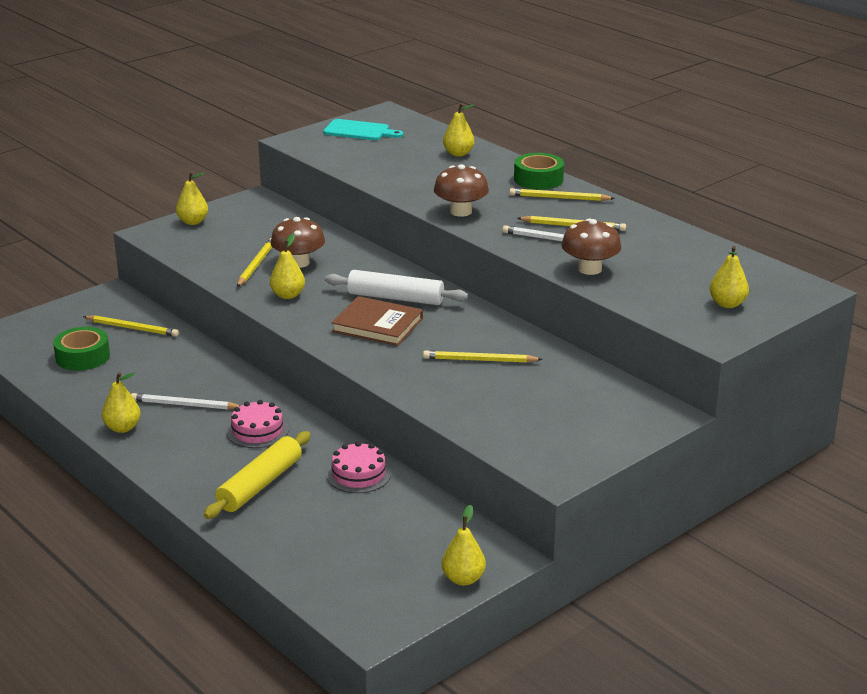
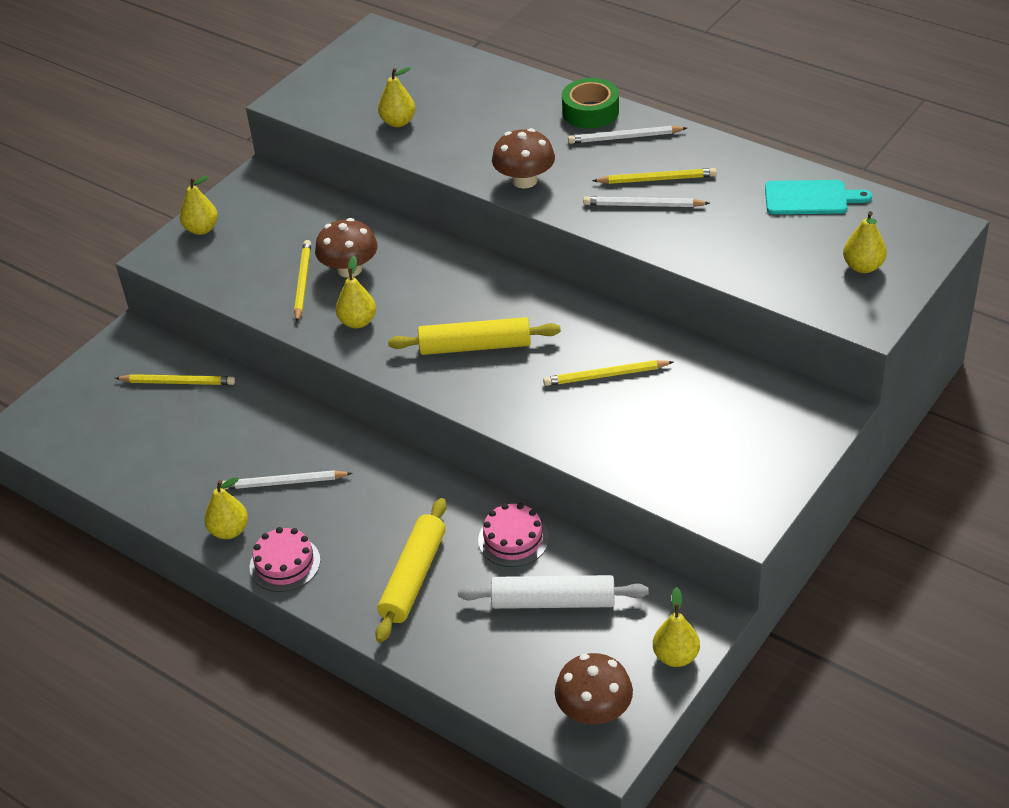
camera: 10 degrees left, 15 degrees up
(83, 357) = (139, 436): green tape -> none
(257, 431) = (380, 502): pink cake -> pink cake (285, 564)
(359, 131) = (358, 70): turquoise cutting board -> turquoise cutting board (810, 198)
(377, 325) = (475, 346): brown book -> yellow rolling pin
(395, 298) = (479, 301): white rolling pin -> white rolling pin (553, 601)
(458, 154) = (485, 87): yellow pear -> yellow pear (398, 122)
(559, 198) = (625, 138): yellow pencil -> white pencil
(589, 269) = (699, 243): brown mushroom -> brown mushroom (594, 711)

